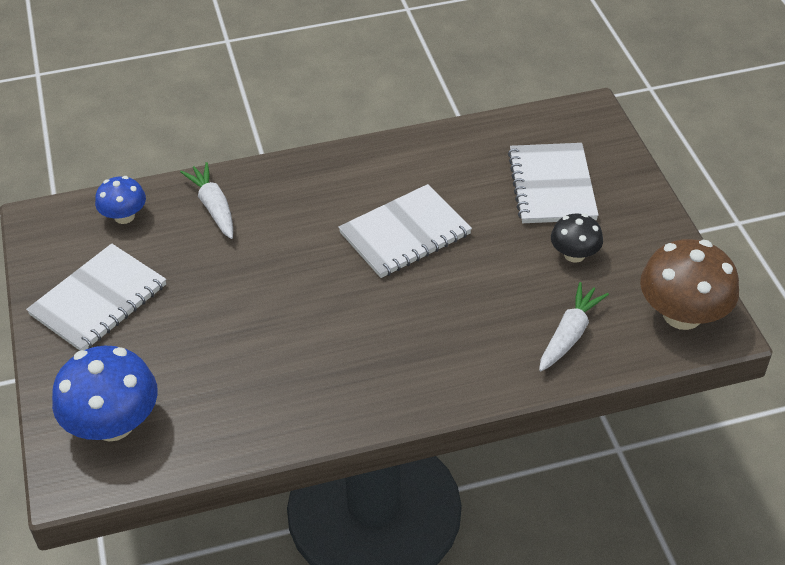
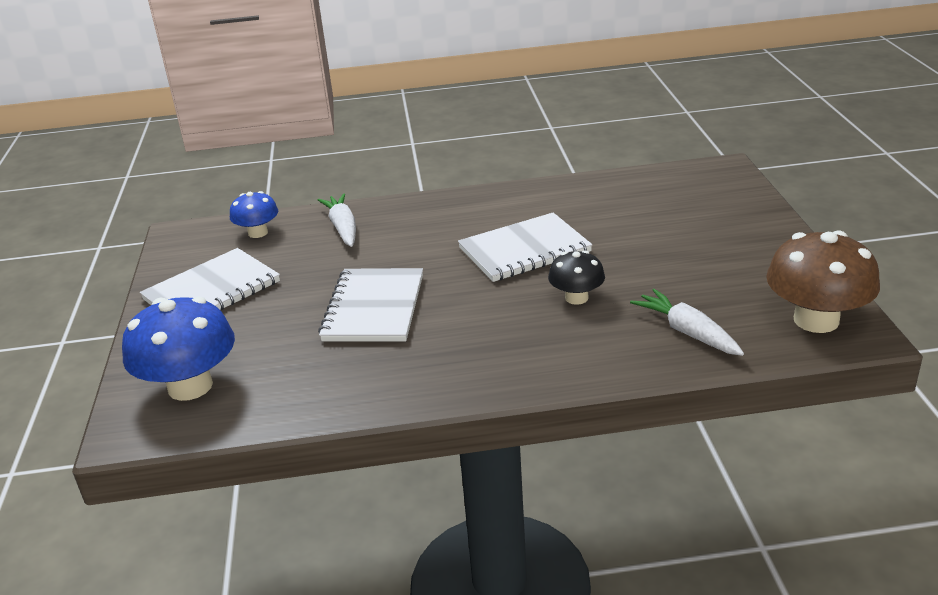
camera: 10 degrees right, 15 degrees down
(552, 186) = (680, 219): white notebook -> white notebook (374, 308)
(569, 334) = (687, 332): white carrot -> white carrot turned 75 degrees counterclockwise
(574, 254) = (699, 269): black mushroom -> black mushroom (576, 298)

